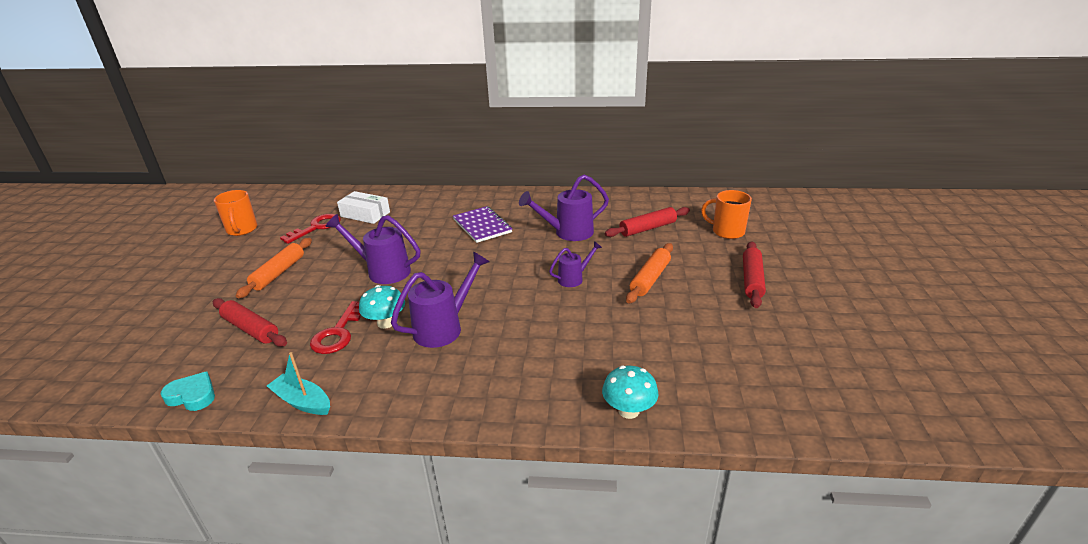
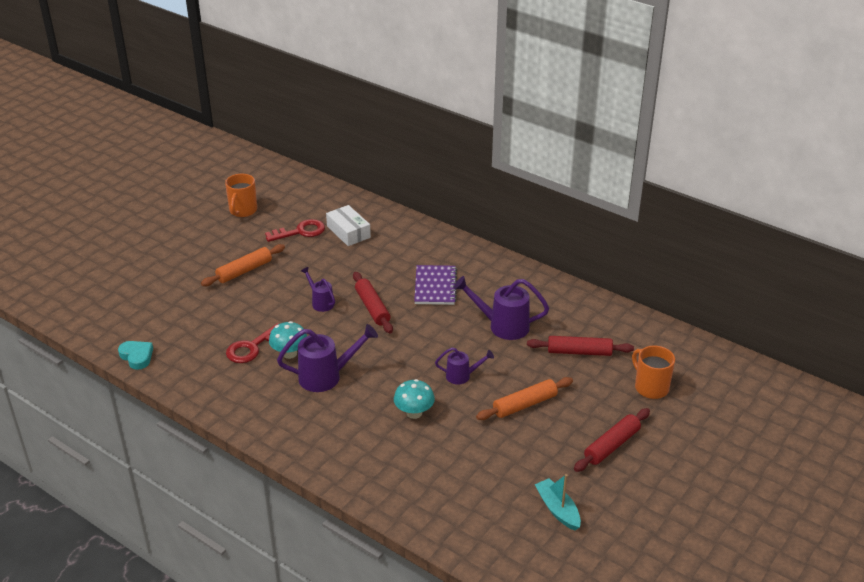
camera: 30 degrees right, 5 degrees up
(251, 329) = (198, 317): red rolling pin -> red rolling pin (372, 308)
(302, 401) = (197, 392): turquoise boat -> turquoise boat (557, 509)
(383, 271) = (321, 302): purple watering can -> purple watering can, size x0.58
(628, 410) = (396, 501): turquoise mushroom -> turquoise mushroom (414, 413)

